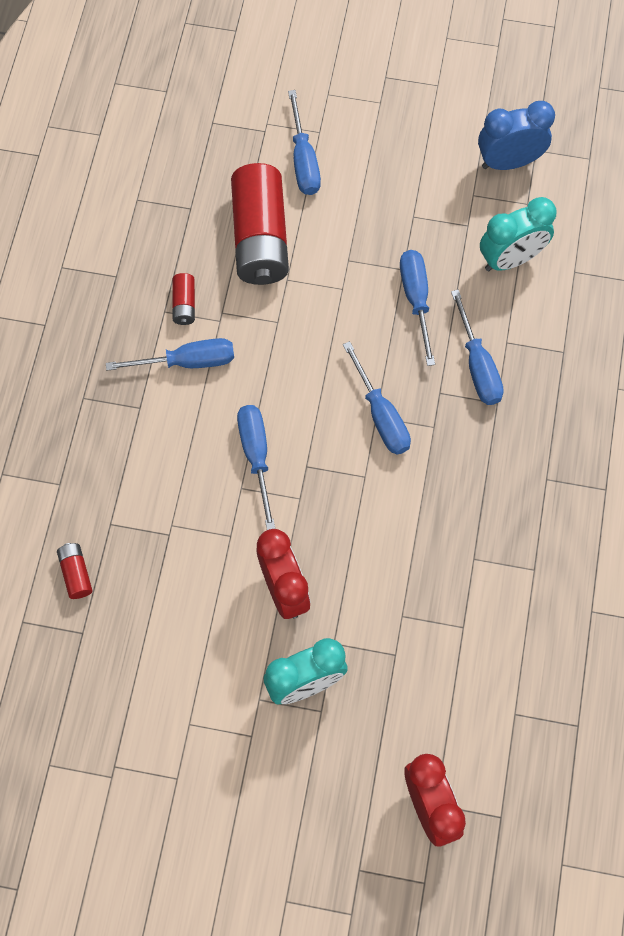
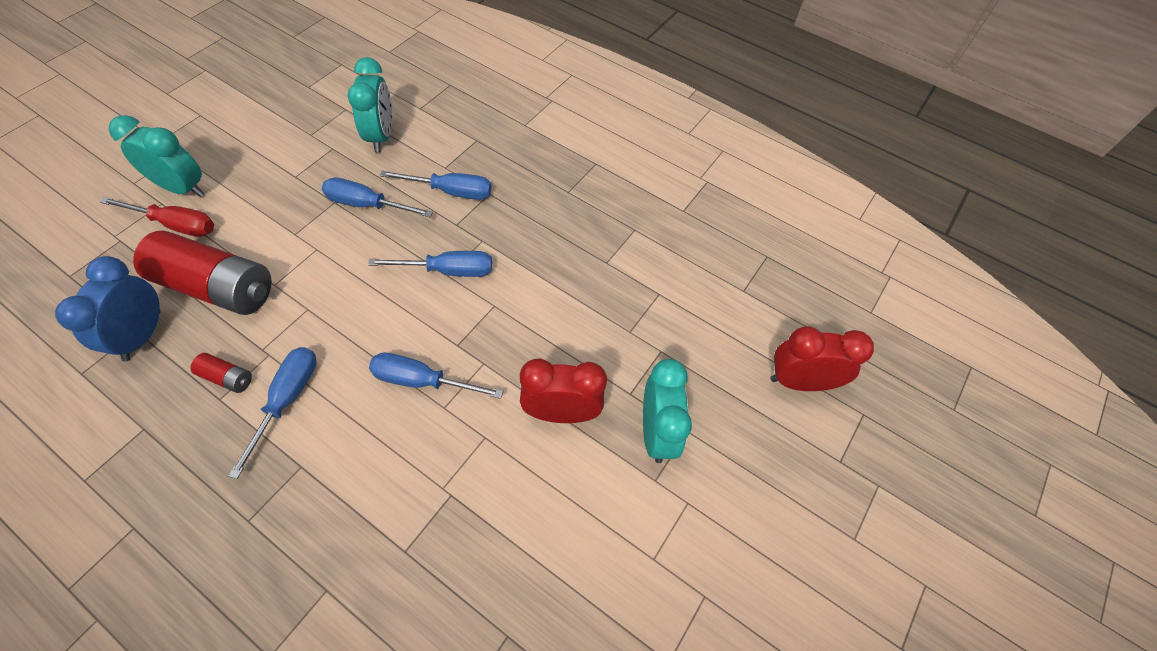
camera: 70 degrees left, 10 degrees down
(76, 573) = (437, 614): red battery -> none
(303, 160) = (176, 225): blue screwdriver -> red screwdriver
(344, 135) = (182, 188): none -> turquoise clock
(509, 162) = (303, 104): blue clock -> blue clock (143, 335)

